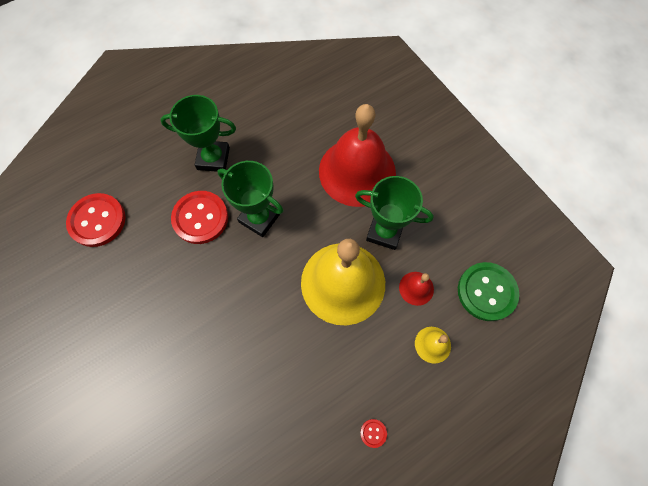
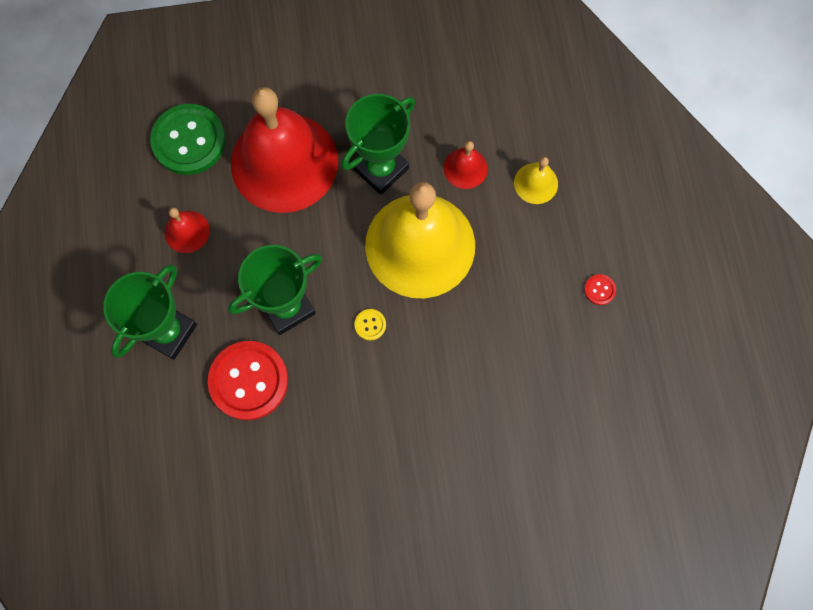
camera: 65 degrees left, 5 degrees up
(97, 221) = (182, 519): red button -> none
(270, 275) = (370, 325): none -> yellow button
(282, 139) = (187, 231): none -> red bell
(486, 292) = (505, 97): green button -> green button (189, 141)

